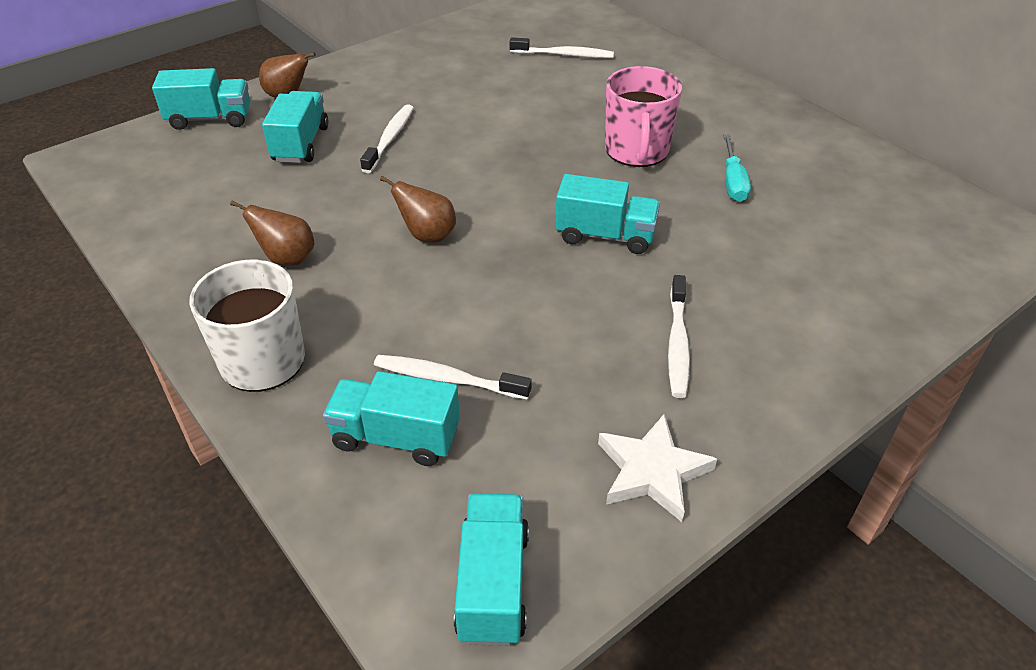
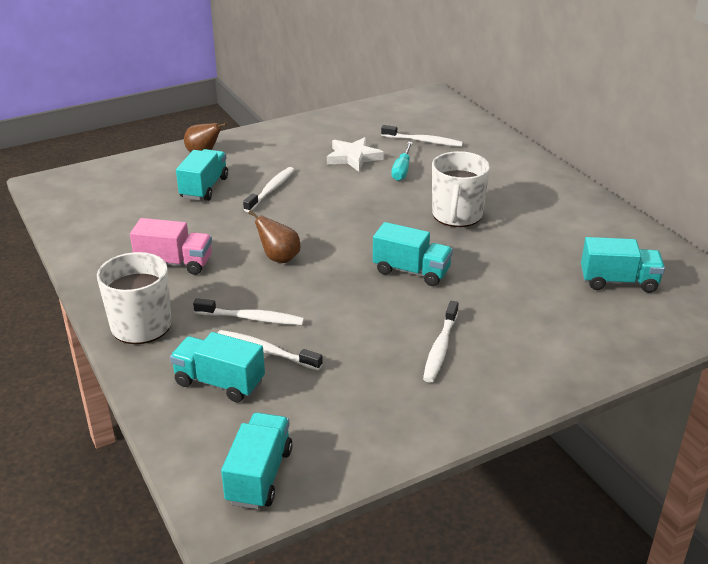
camera: 10 degrees right, 10 degrees down
(210, 119) = (143, 165): turquoise truck -> turquoise truck (618, 282)
(287, 258) = (174, 263): brown pear -> pink truck
(414, 330) = (251, 318): none -> white toothbrush
(637, 151) = (457, 215): pink mug -> white mug
(652, 471) = (392, 425): white star -> white star (353, 157)
(733, 182) = (525, 244): turquoise screwdriver -> turquoise screwdriver (402, 170)

